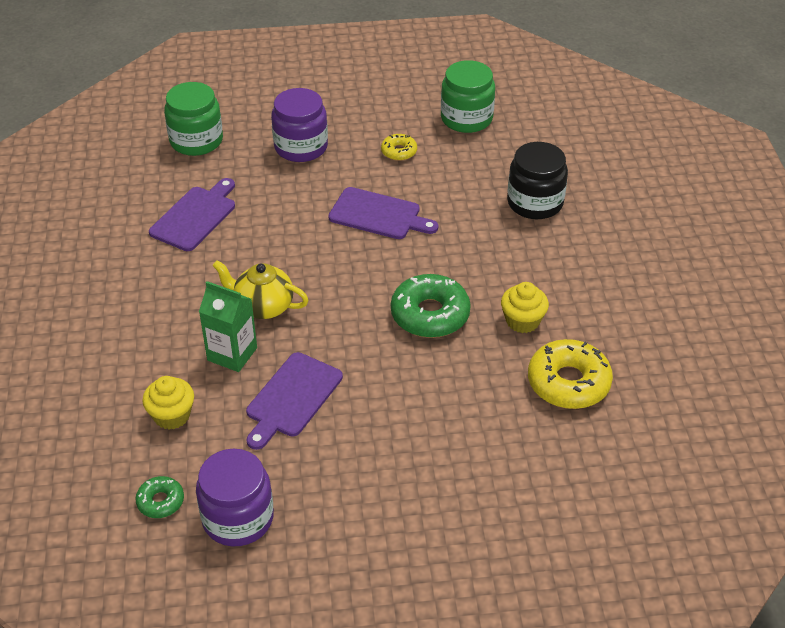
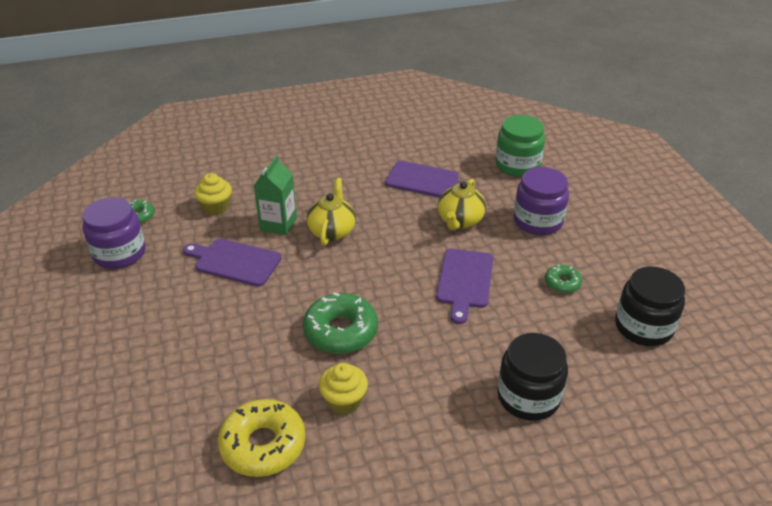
camera: 80 degrees right, 5 degrees down
(281, 202) = (460, 221): none -> yellow teapot
(399, 152) = (562, 283): yellow donut -> green donut
(466, 118) = (643, 327): green jar -> black jar

